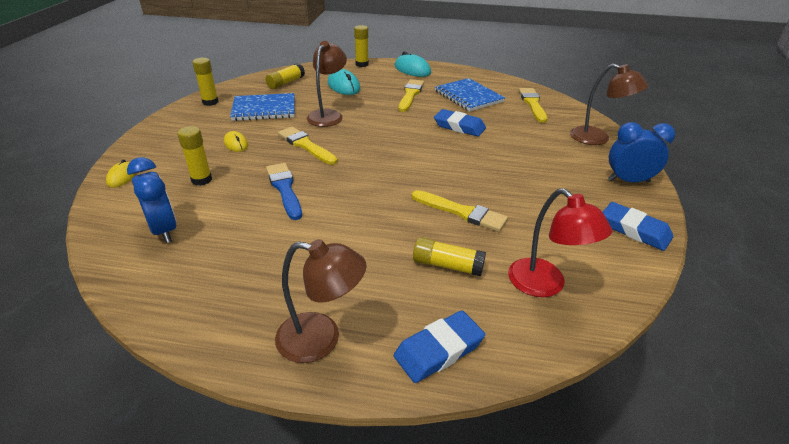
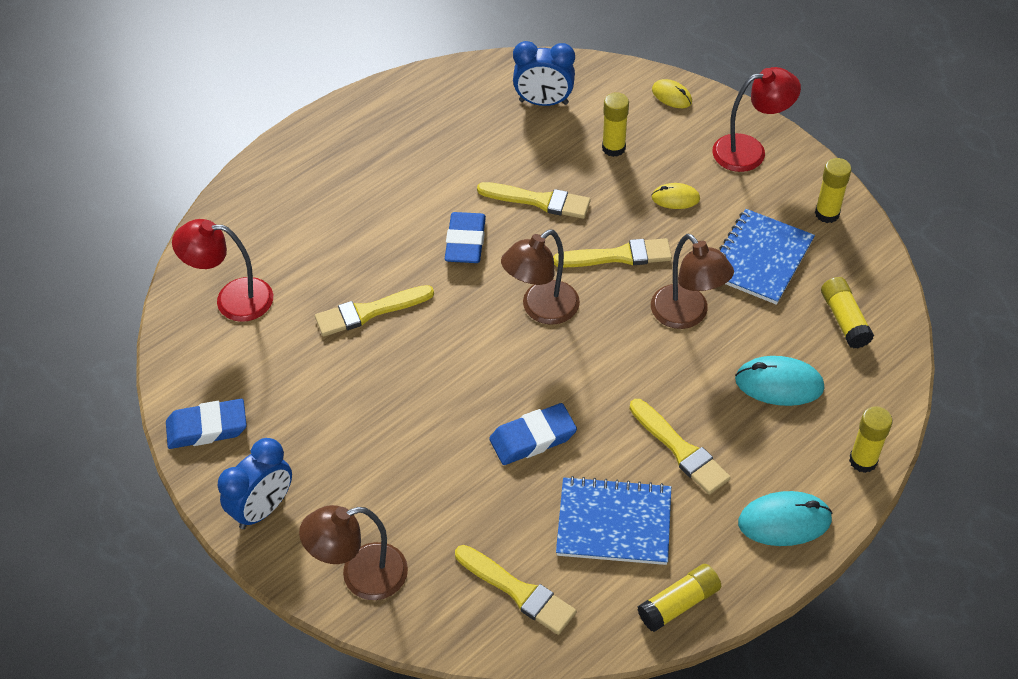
camera: 130 degrees right, 15 degrees up
(169, 134) = (750, 151): none -> red lamp
(284, 189) = (539, 201): blue brush -> yellow brush
(321, 339) = (326, 144): brown lamp -> brown lamp (541, 309)
(439, 350) = (253, 196): blue eraser -> blue eraser (465, 242)
(447, 265) = (317, 253): yellow glue stick -> yellow glue stick (678, 603)

